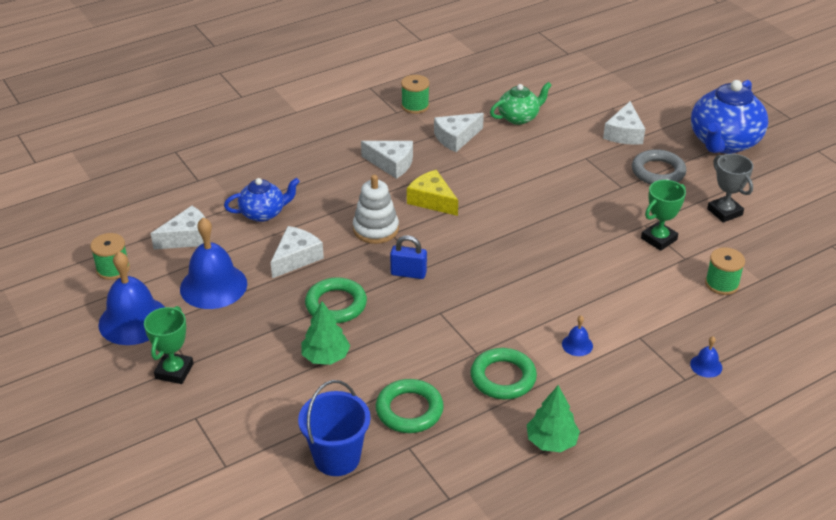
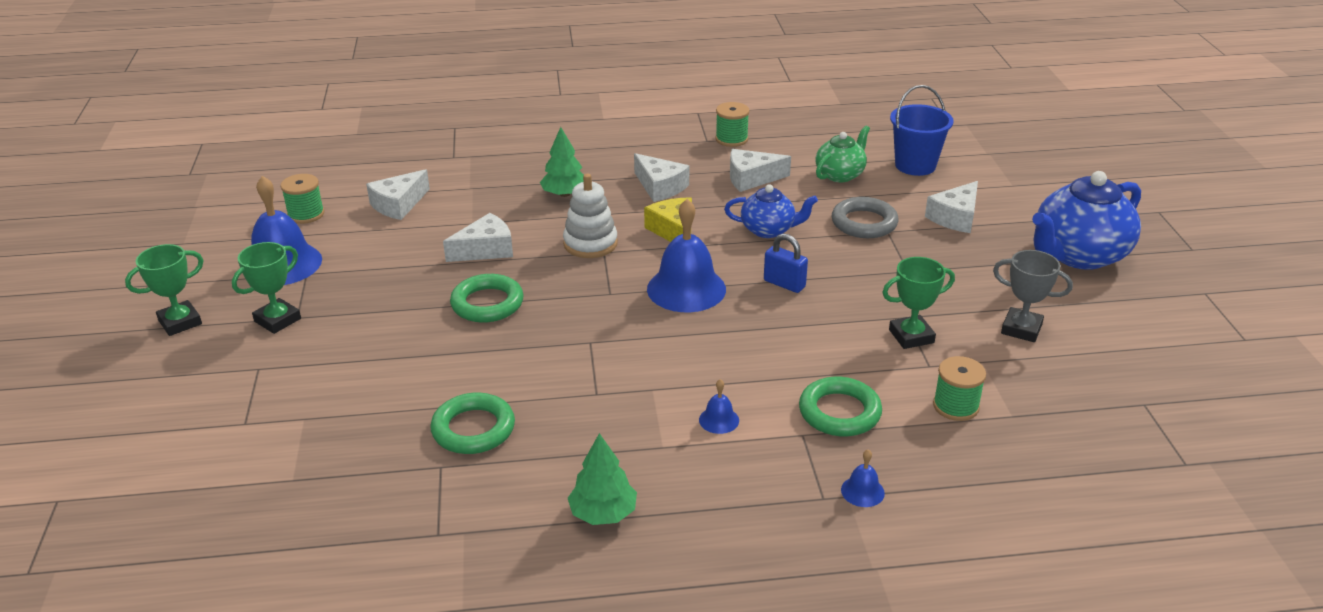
camera: 25 degrees right, 5 degrees down
(89, 399) = (180, 322): none -> green trophy
(188, 237) = (398, 204): white cheese -> white cheese turned 135 degrees clockwise
(213, 286) = (383, 253): blue bell -> blue bell (686, 289)
(263, 213) = (490, 201): blue teapot -> blue teapot (769, 230)
(326, 357) = (433, 350): green tree -> green tree (565, 194)
(337, 457) = (358, 452): blue bucket -> blue bucket (915, 165)
(408, 273) = (588, 294): blue padlock -> blue padlock (784, 284)
(503, 378) = (604, 428): green ring -> green ring (839, 412)
(519, 117) = (840, 174): green teapot -> green teapot turned 45 degrees counterclockwise
(658, 172) = (967, 266): grey ring -> grey ring (864, 223)
(724, 212) = (1021, 329): grey trophy -> grey trophy turned 60 degrees counterclockwise

